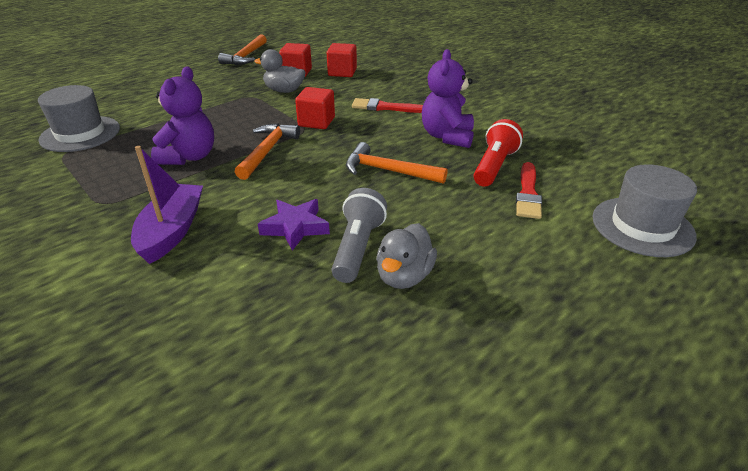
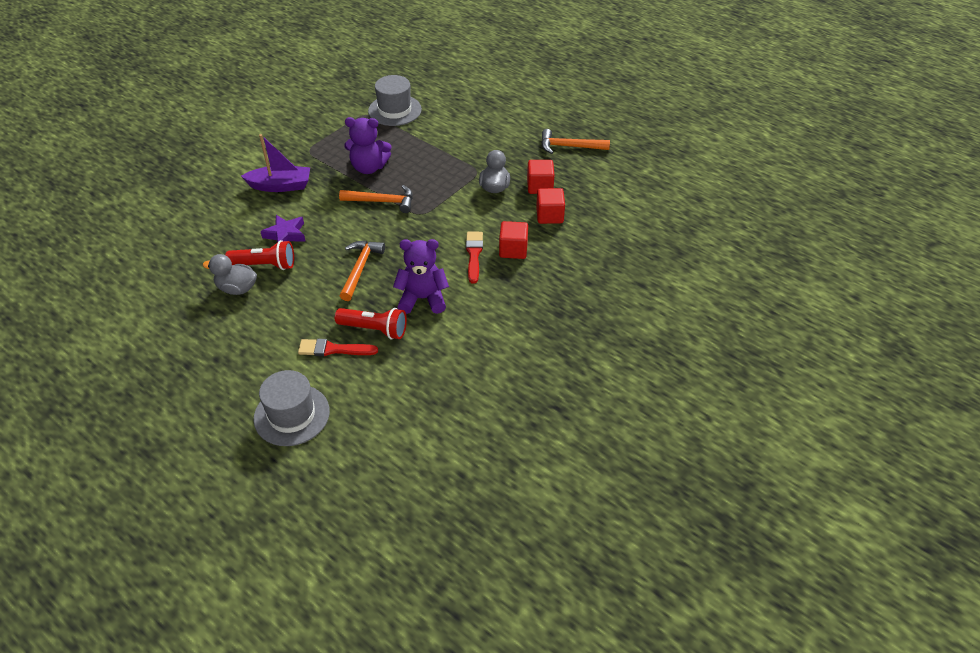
camera: 80 degrees right, 10 degrees up
(316, 122) = (436, 218): red cube -> red cube (513, 250)
(357, 247) = (265, 265): grey flashlight -> red flashlight

